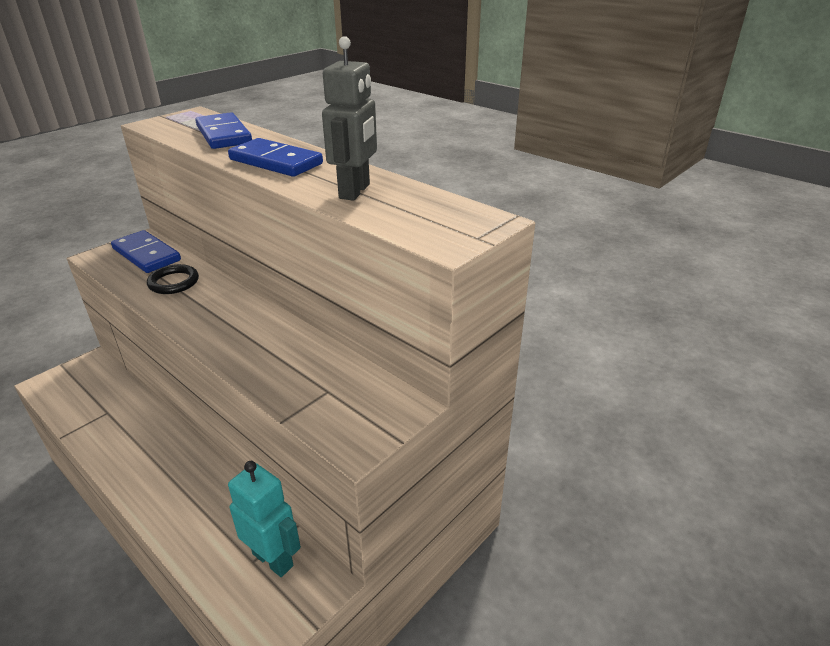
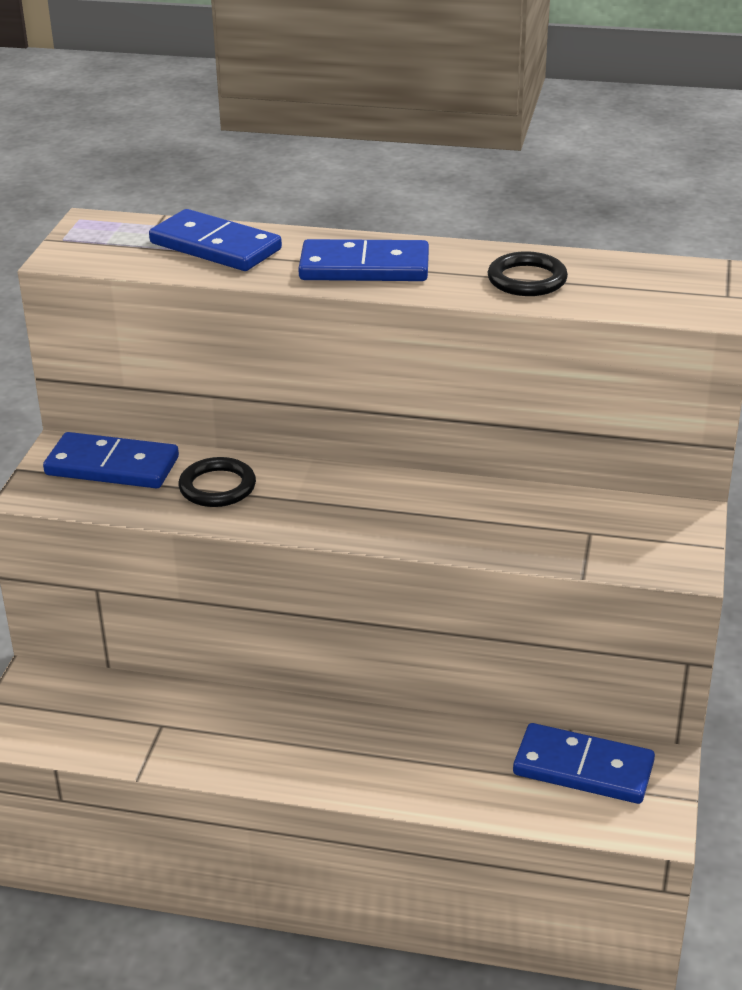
camera: 30 degrees left, 0 degrees up
(273, 559) = (583, 768): turquoise robot -> blue domino
(355, 191) = (527, 279): grey robot -> black ring

